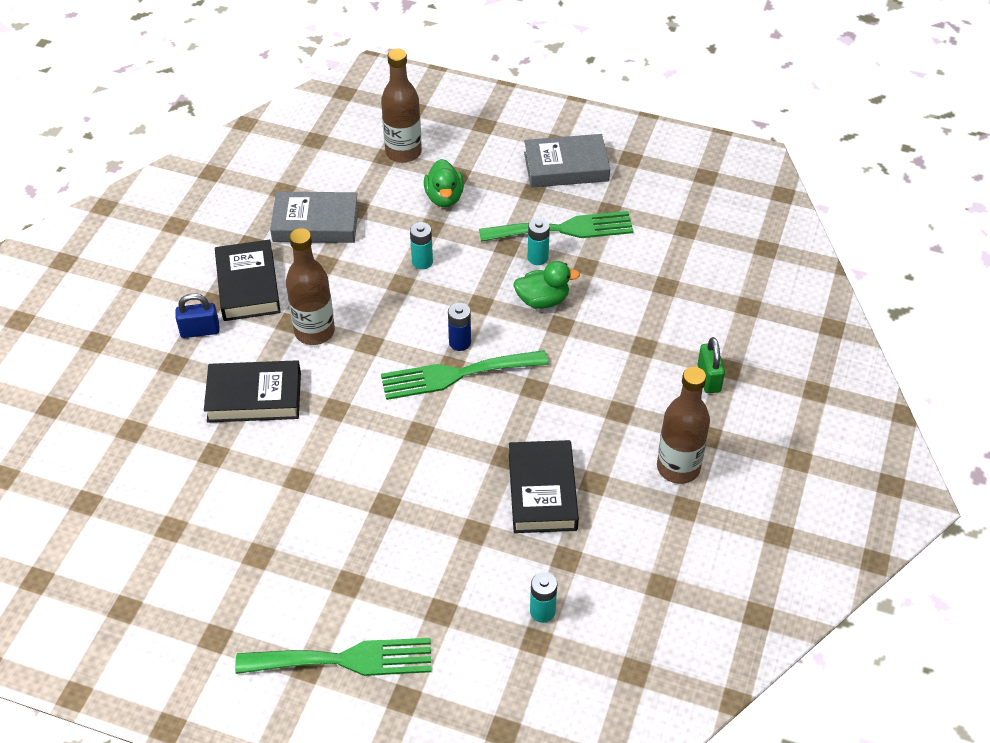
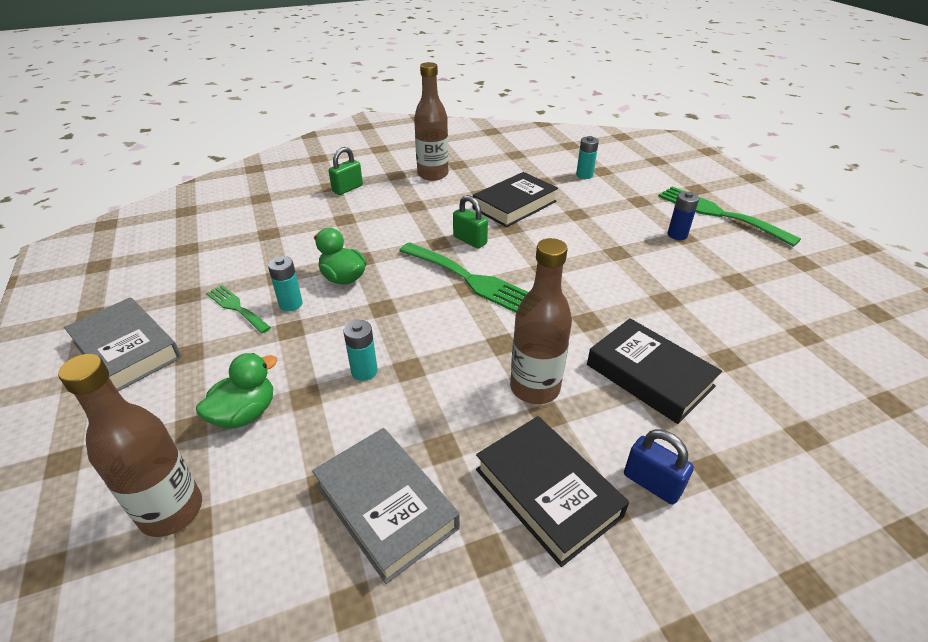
camera: 130 degrees left, 10 degrees down
(248, 286) = (547, 492): black book -> black book turned 75 degrees counterclockwise
(460, 342) = (438, 295): blue battery -> blue battery (677, 235)
(515, 412) = (470, 240): none -> green padlock
(563, 229) = (236, 307): green fork -> green fork, size x0.56

